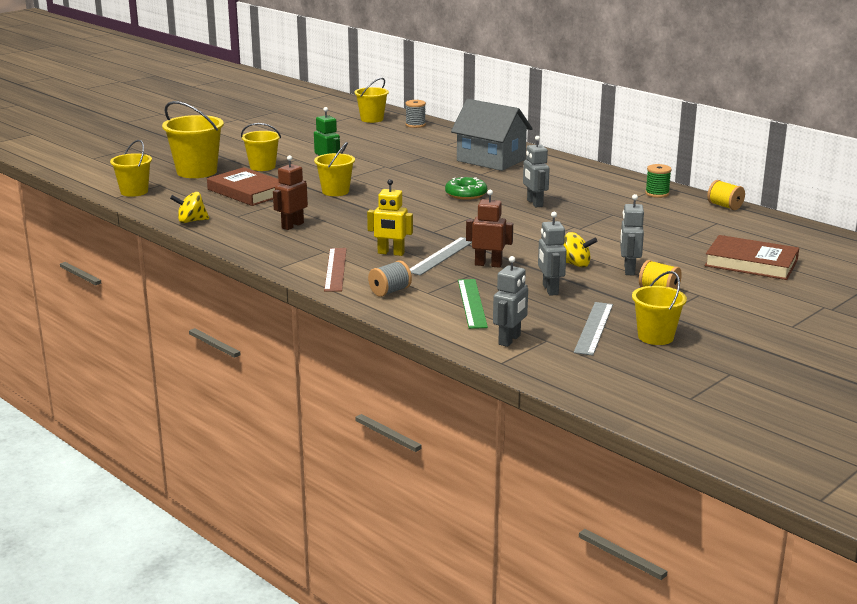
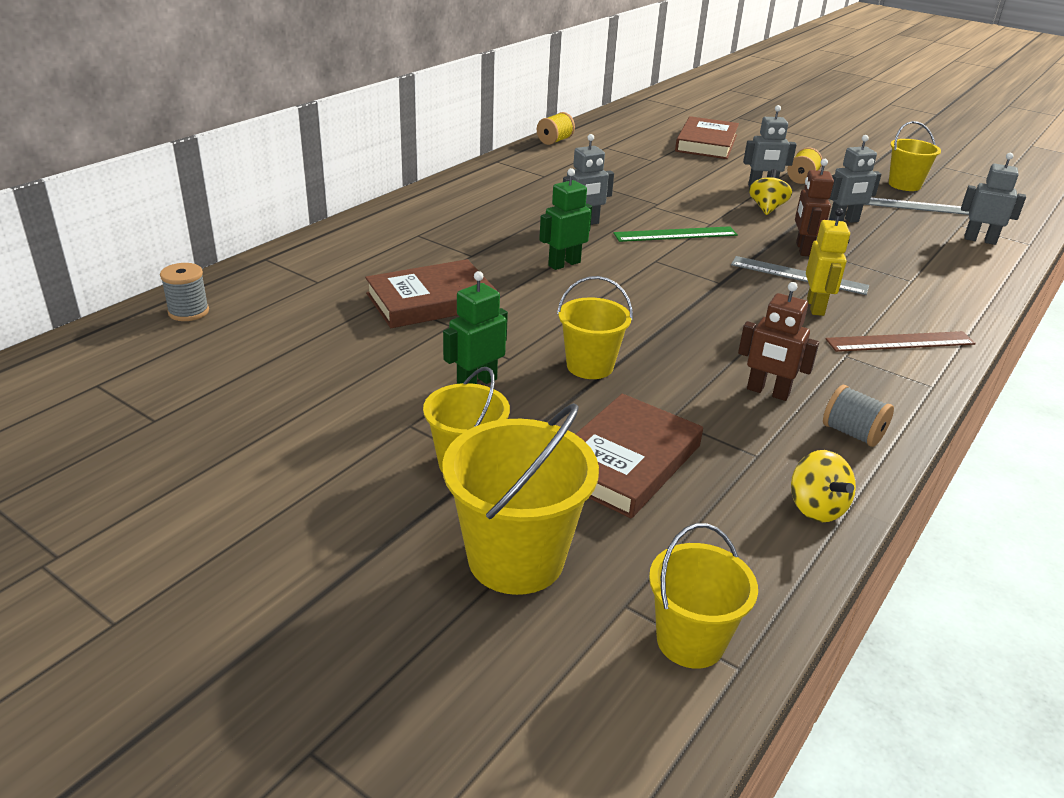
camera: 100 degrees left, 10 degrees up
(372, 119) = (129, 359): yellow bucket -> none
(390, 291) = (931, 302): grey spool -> grey spool (852, 433)
(419, 164) = (431, 301): none -> brown book
(466, 194) = (564, 264): green donut -> green robot
(472, 303) = (915, 257): green ruler -> green ruler (675, 234)
(491, 160) = (405, 248): grey house -> none
(657, 194) = (525, 164): green spool -> none

